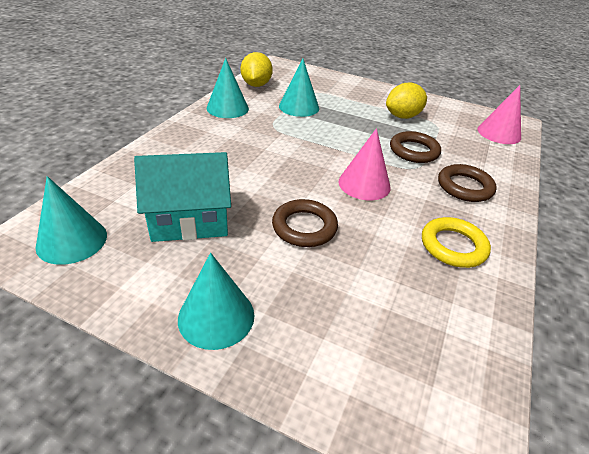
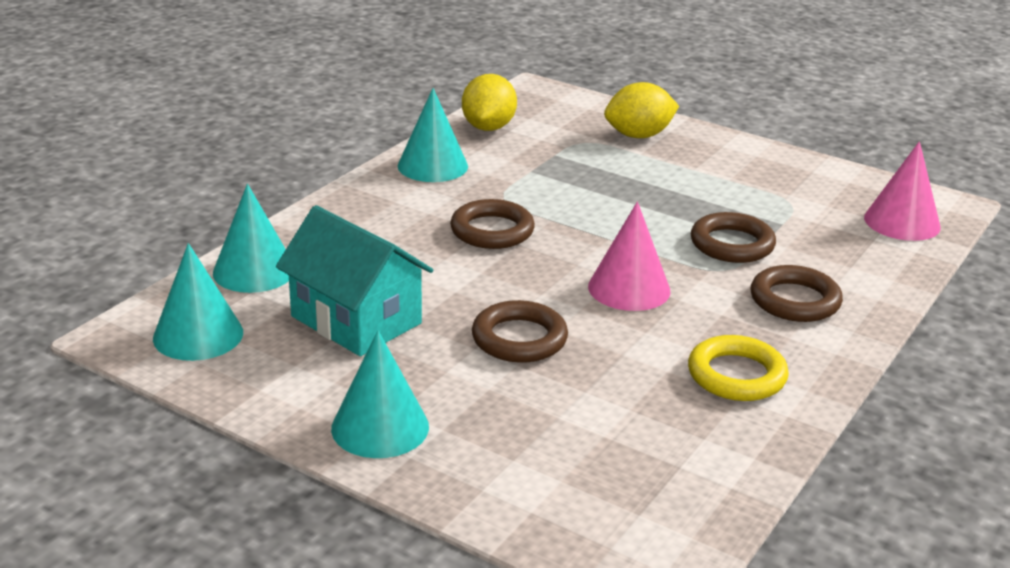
camera: 10 degrees right, 10 degrees down
(189, 219) = (356, 320): turquoise house -> turquoise house turned 45 degrees clockwise
(270, 148) = (492, 231): none -> brown ring
(299, 107) = (555, 167): turquoise cone -> turquoise cone (254, 271)
(402, 116) = (735, 188): yellow lemon -> yellow lemon (638, 135)

